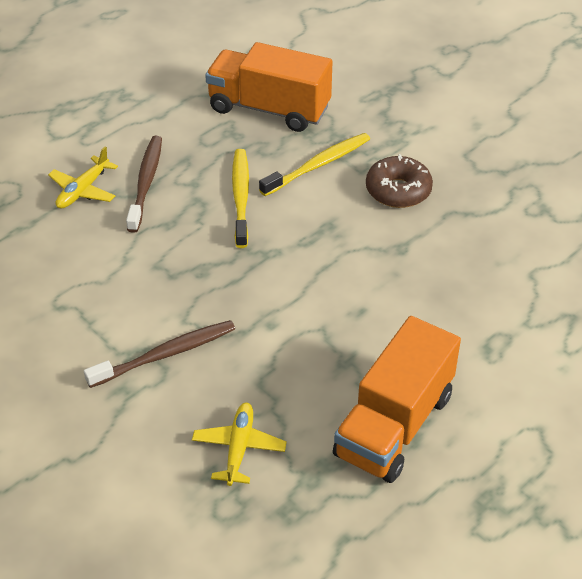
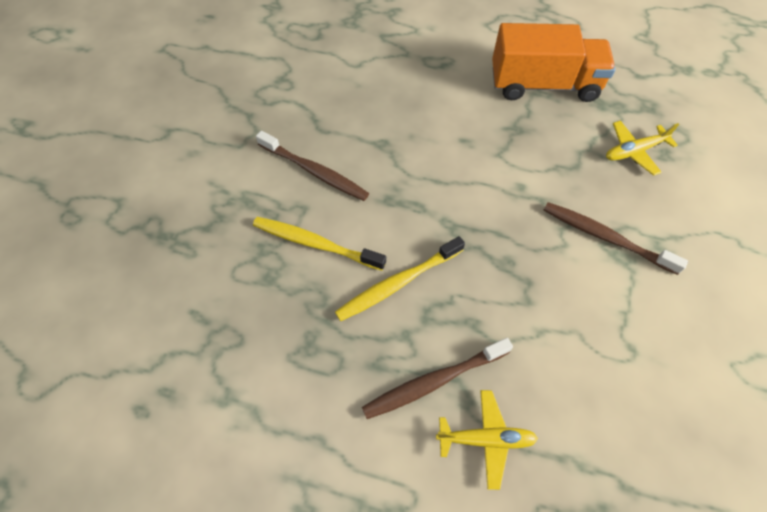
camera: 120 degrees left, 15 degrees up
(269, 109) = (250, 330): orange truck -> none
(398, 190) = (315, 171): brown donut -> brown toothbrush

